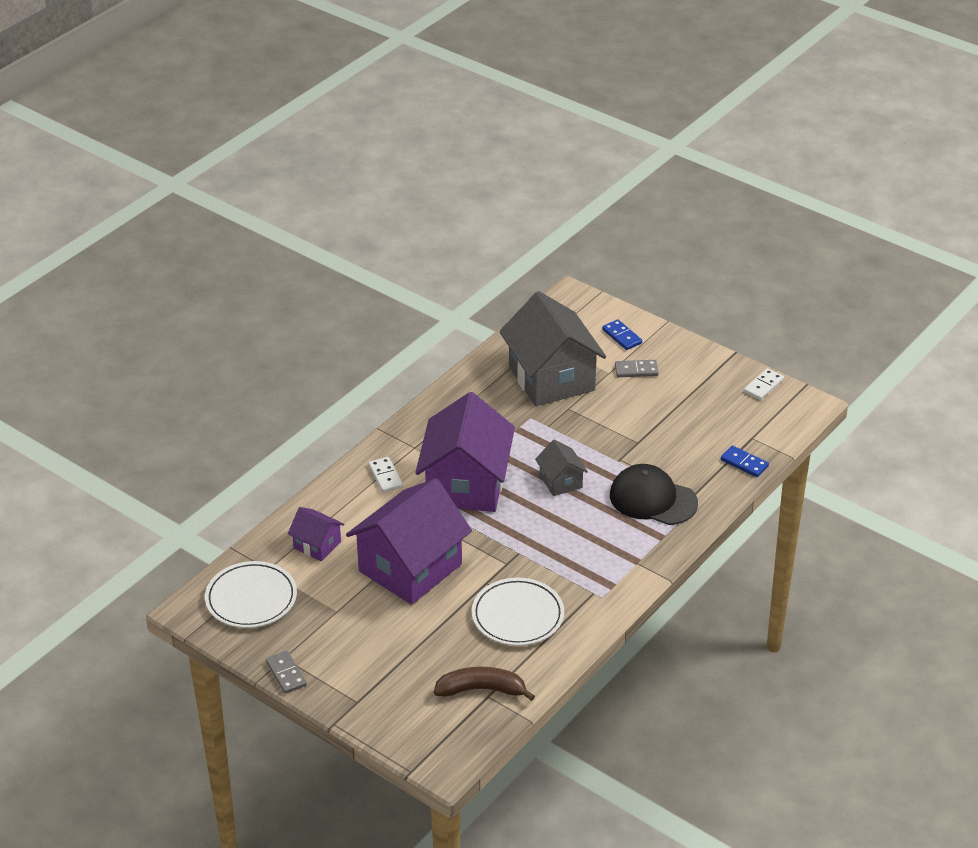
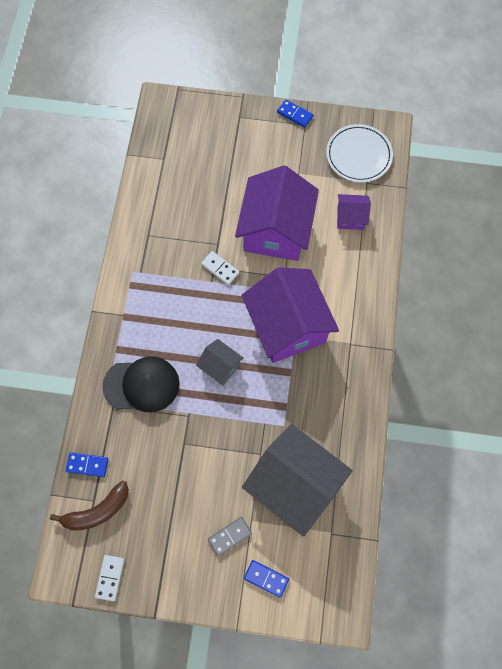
camera: 150 degrees right, 30 degrees up
(286, 674) = (295, 114): grey domino -> blue domino
(385, 476) = (350, 303): white domino -> white domino (220, 269)
(482, 690) = (170, 161): brown banana -> brown banana (97, 511)
(517, 615) = (180, 227): white plate -> none

